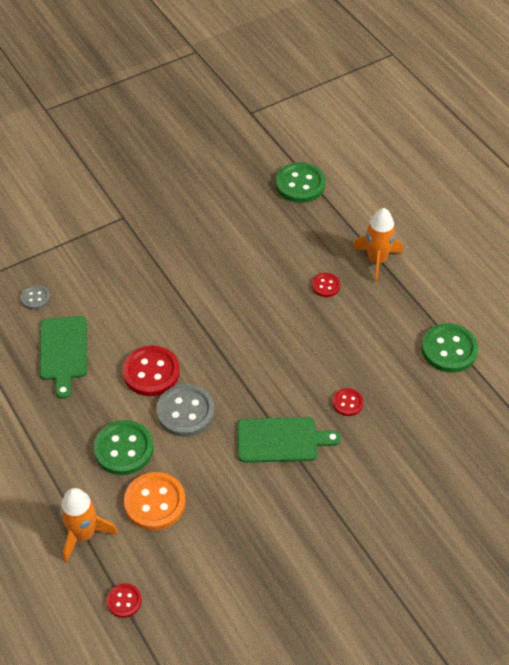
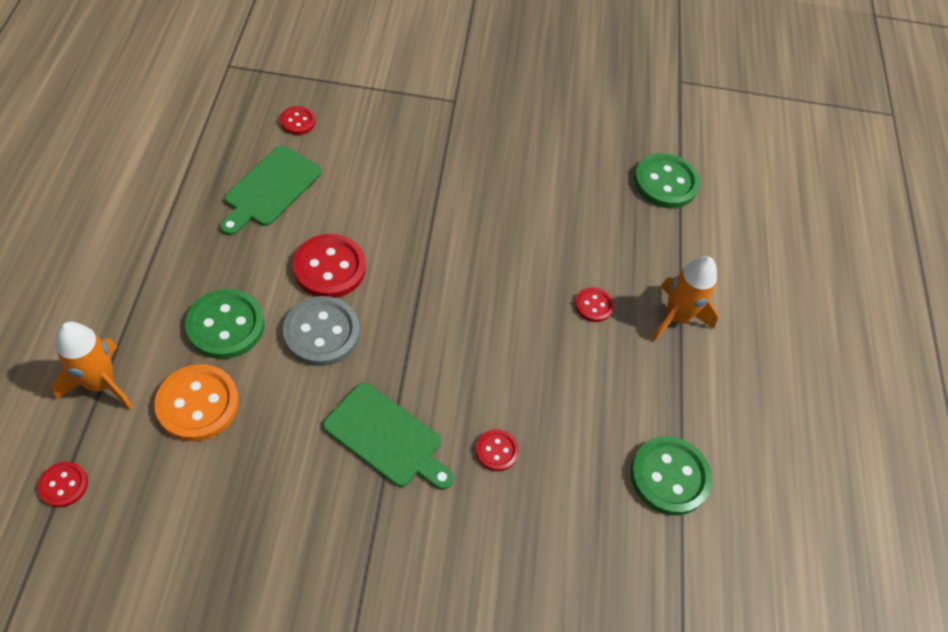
camera: 30 degrees right, 5 degrees up
(35, 298) = (298, 121): grey button -> red button

